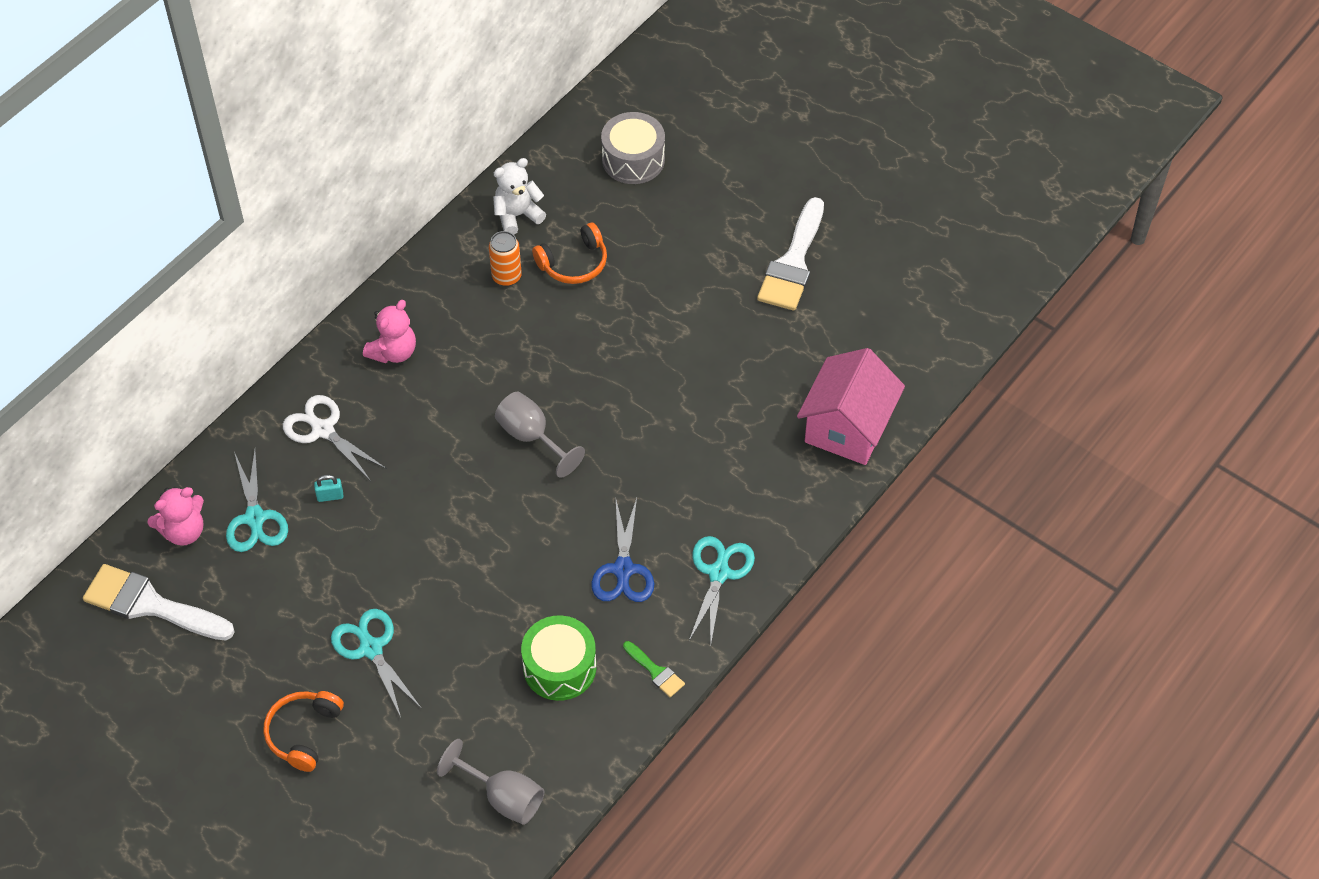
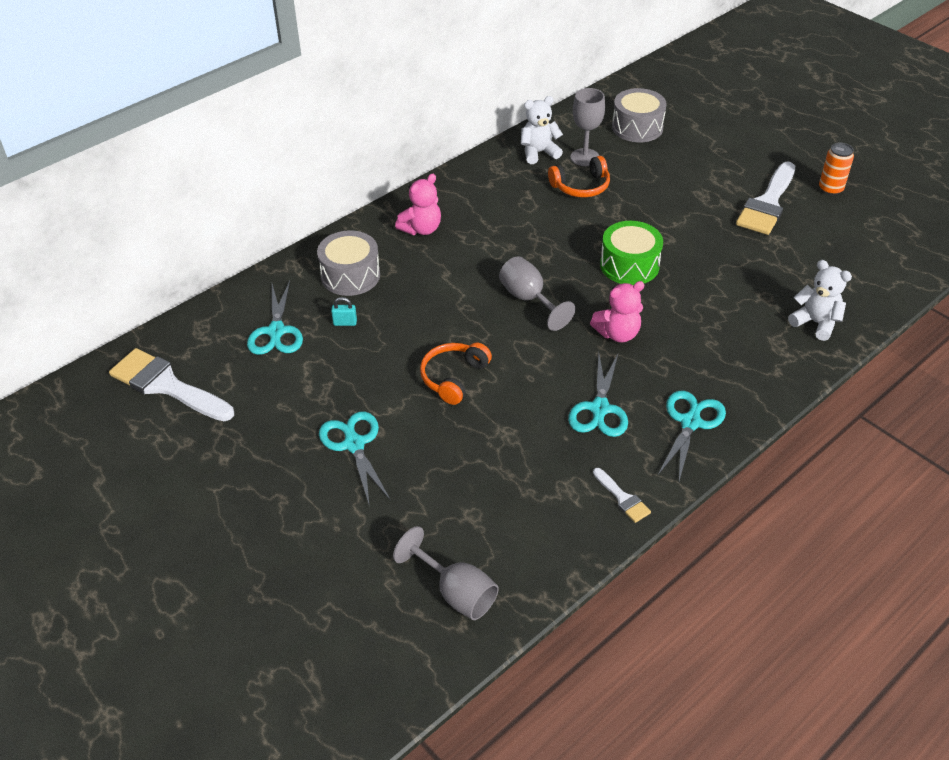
camera: 10 degrees right, 10 degrees down
(183, 531) = (212, 334): pink teddy bear -> pink teddy bear (617, 333)
(303, 733) = (274, 507): orange headphones -> orange headphones (453, 377)
(323, 430) = (350, 275): white scissors -> grey drum
(506, 277) = (524, 190): orange can -> orange can (830, 189)
(559, 667) = (529, 482): green drum -> green drum (629, 265)
(574, 216) = (584, 157): none -> grey goblet
(623, 569) = (599, 409): blue scissors -> turquoise scissors
(655, 671) = (622, 498): green brush -> white brush
(847, 427) = (815, 323): pink house -> white teddy bear

